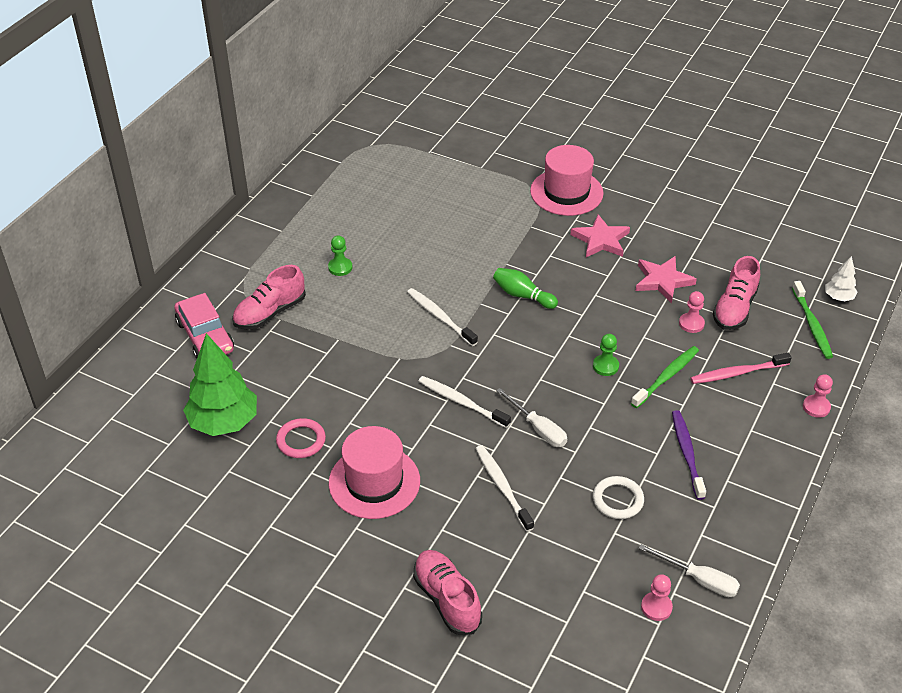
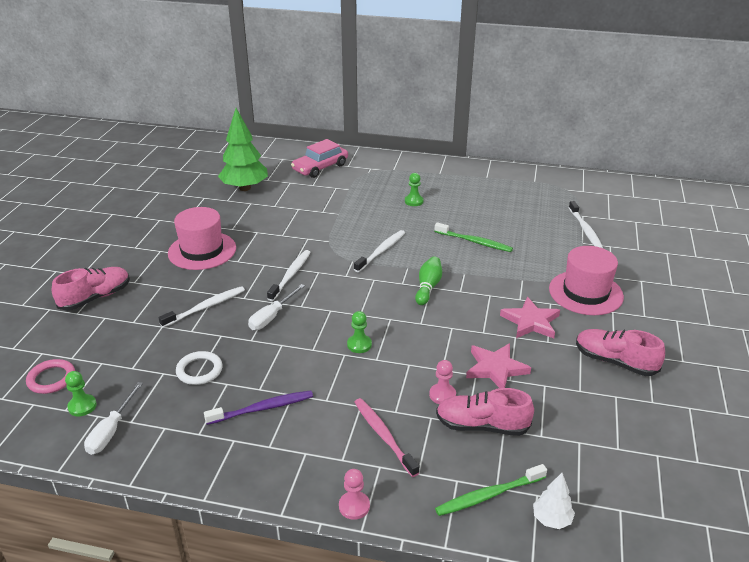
camera: 75 degrees right, 10 degrees down
(270, 313) = (352, 184): pink shoe -> pink shoe (615, 362)
(301, 440) = (235, 217): pink ring -> pink ring (51, 379)
(458, 158) = (585, 230): none -> white toothbrush
(656, 607) = (82, 406): pink pawn -> green pawn
(666, 377) = (359, 385): green toothbrush -> green toothbrush (474, 242)

